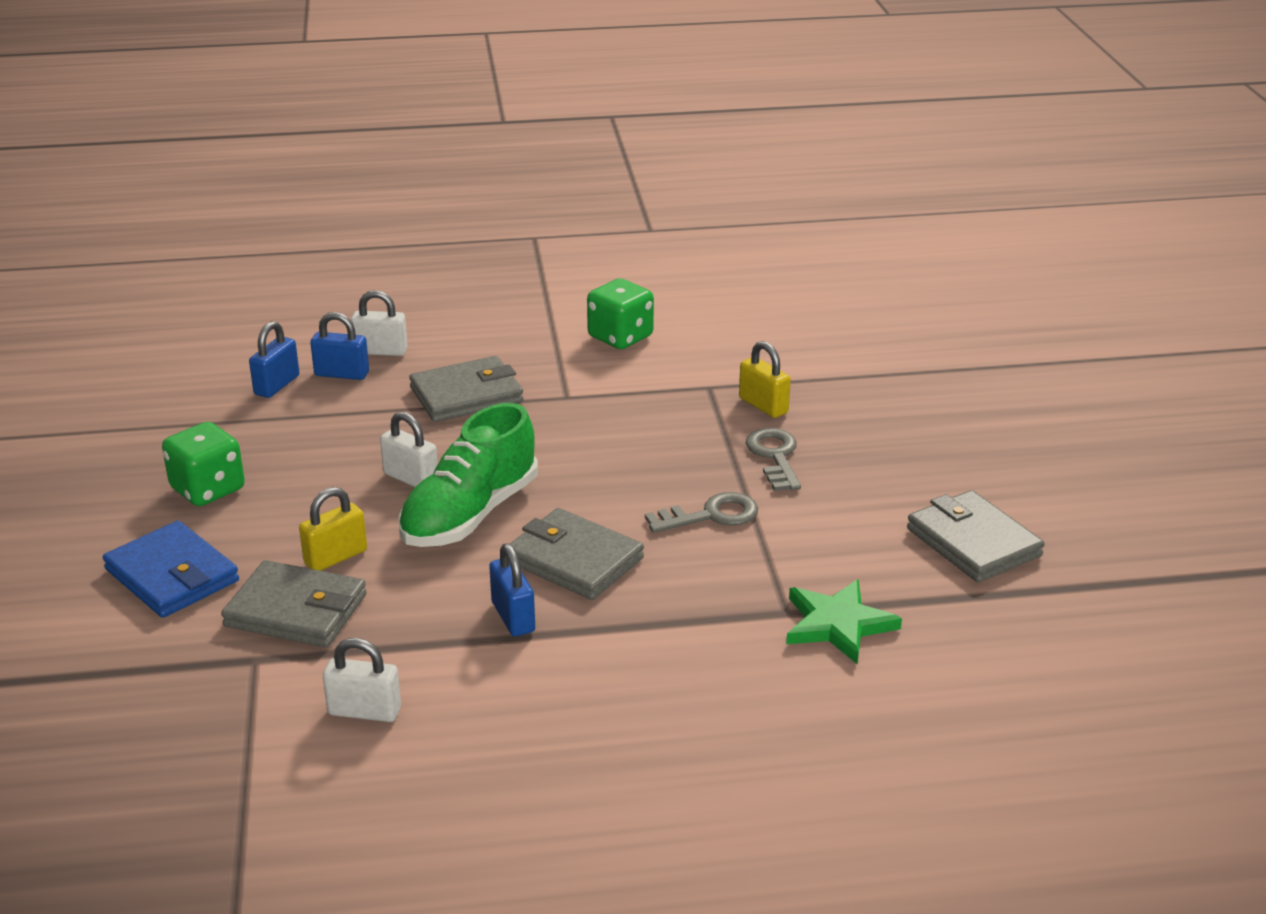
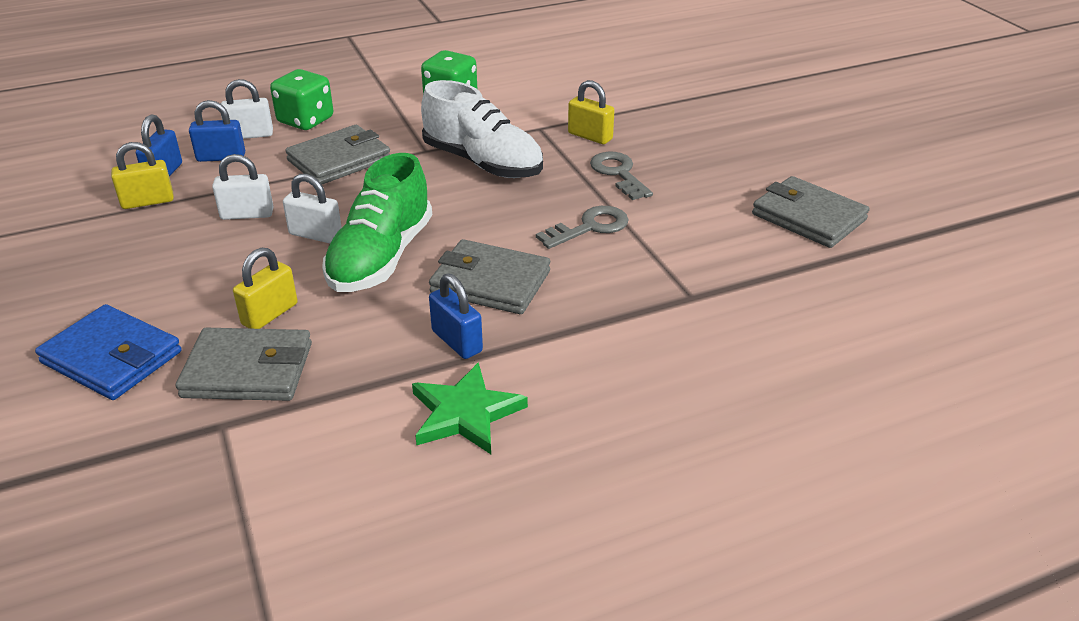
camera: 15 degrees left, 5 degrees up
(208, 489) = (125, 272): green dice -> green dice (305, 120)
(251, 415) = (148, 201): none -> yellow padlock
(364, 711) = (350, 457): white padlock -> white padlock (247, 214)
(624, 421) = (483, 163): none -> white shoe
(837, 624) = (739, 300): green star -> green star (465, 413)

